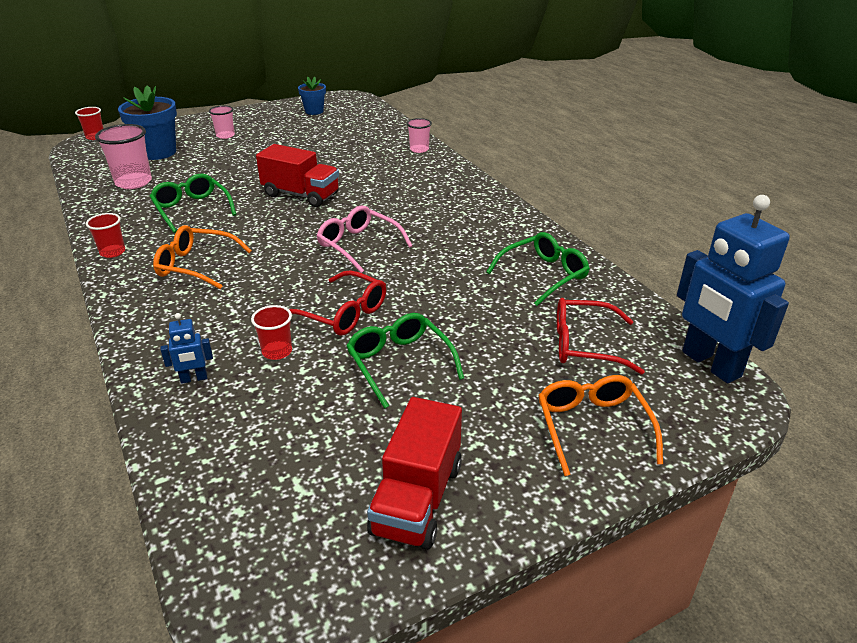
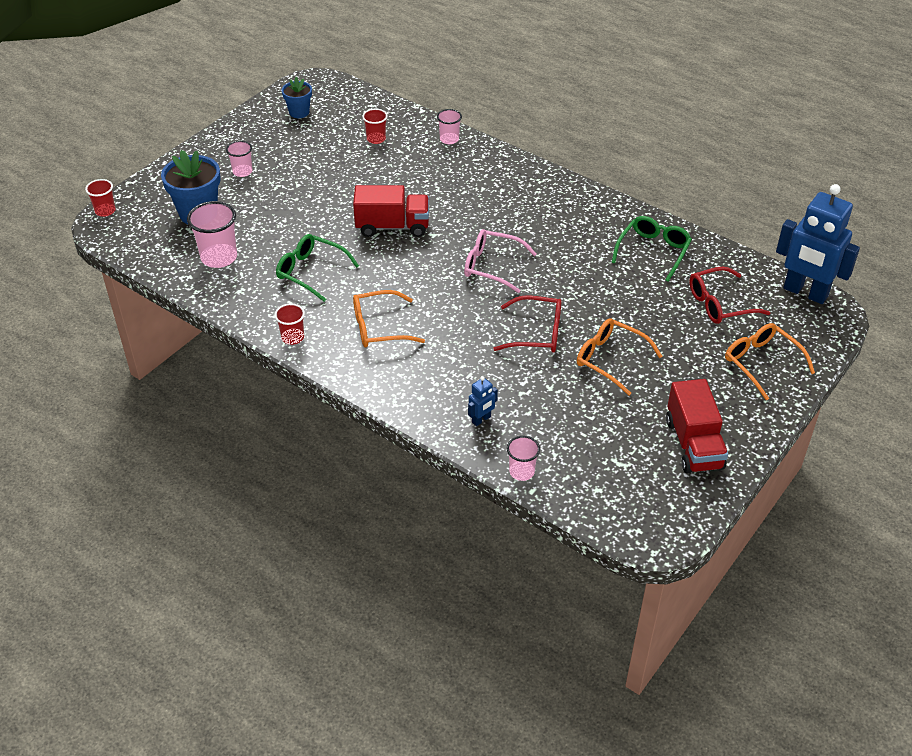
camera: 25 degrees left, 10 degrees up
(173, 452) = (521, 472): none -> pink cup
(277, 351) = (518, 379): red cup -> red cup (376, 139)
(399, 363) = (610, 359): green glasses -> orange glasses

